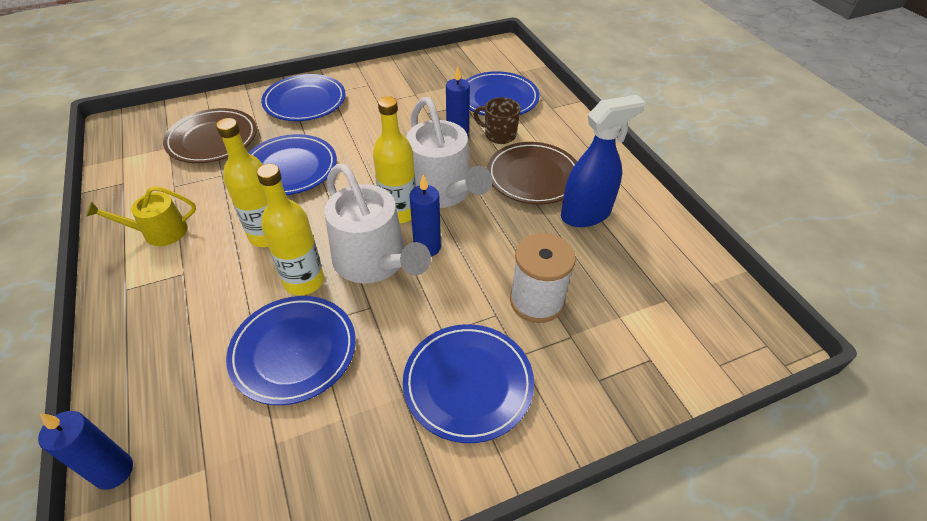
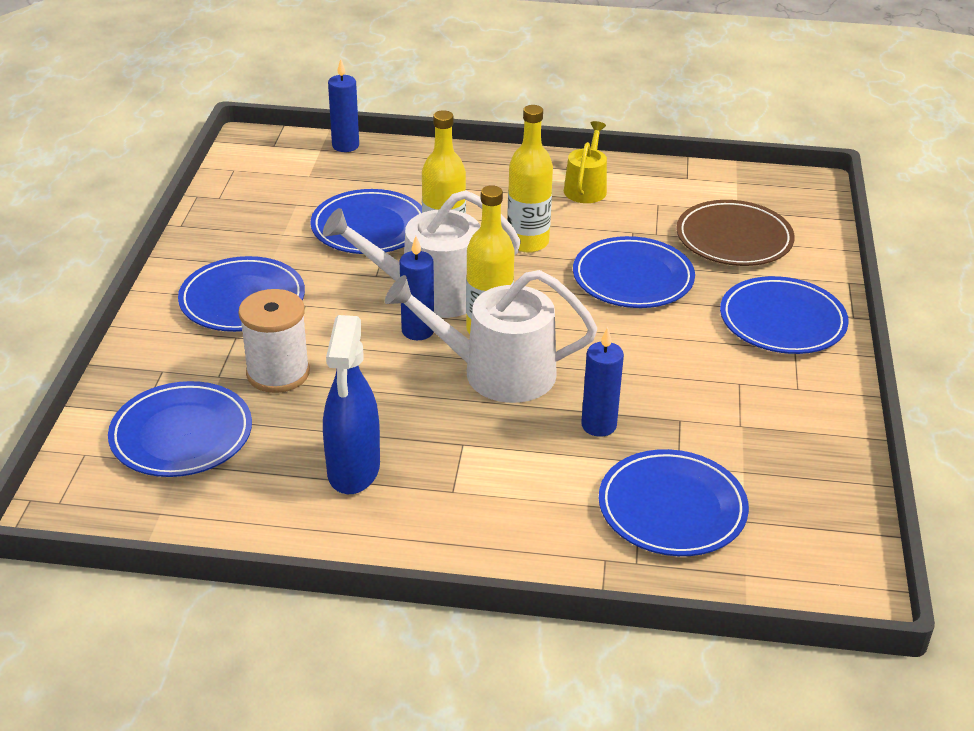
camera: 120 degrees right, 10 degrees down
(499, 135) = (574, 467): brown mug -> none
(533, 176) = (460, 459): brown plate -> none
(645, 318) = (181, 435): none -> blue plate

